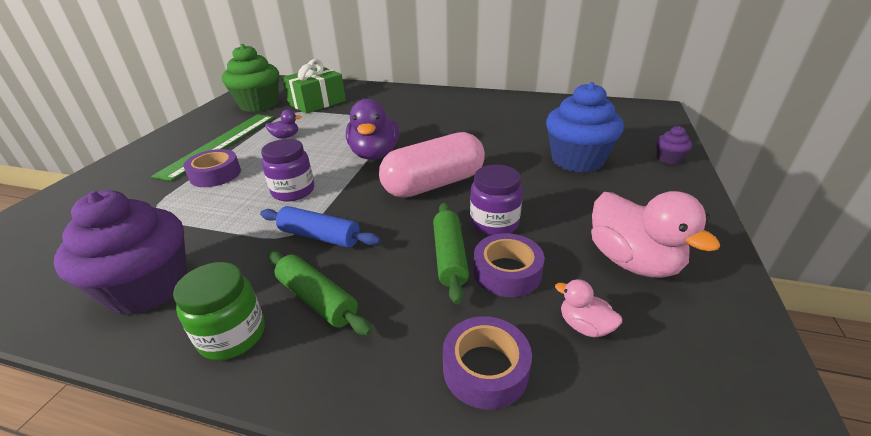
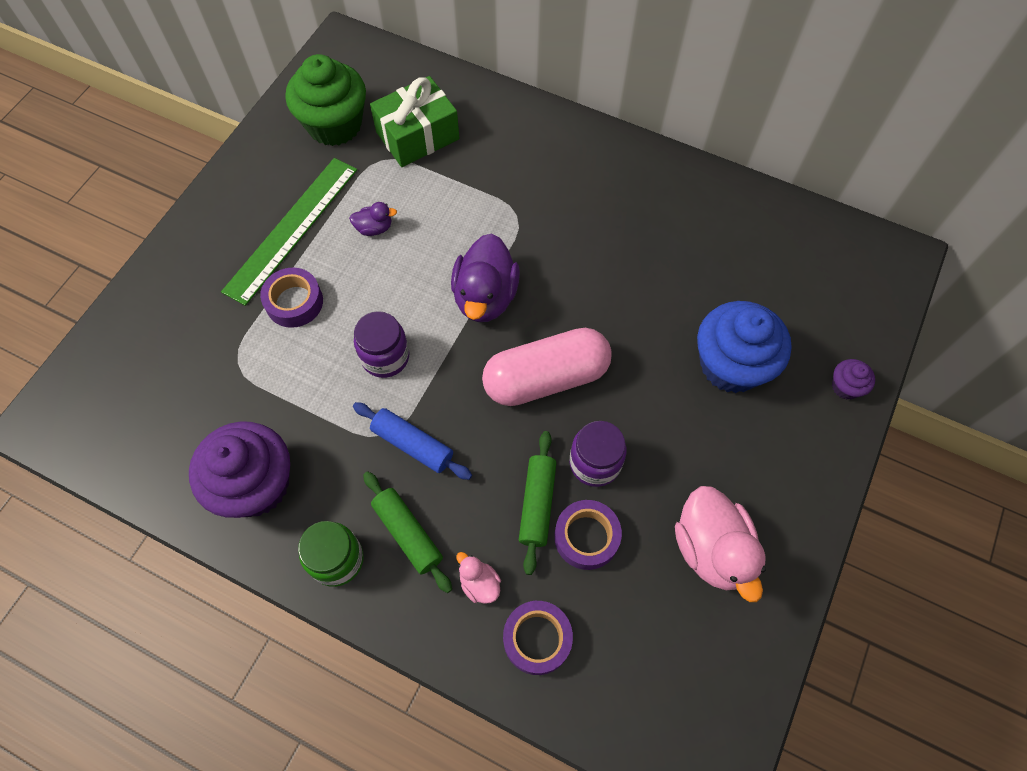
camera: 10 degrees right, 30 degrees up
(584, 326) = (632, 615): pink duck -> pink duck (479, 583)

